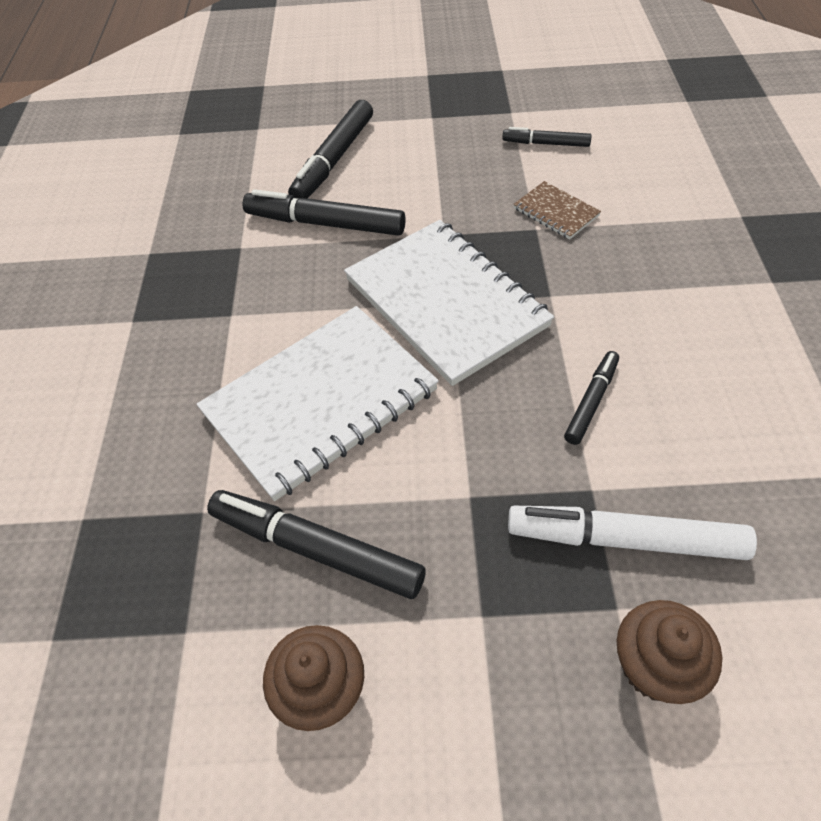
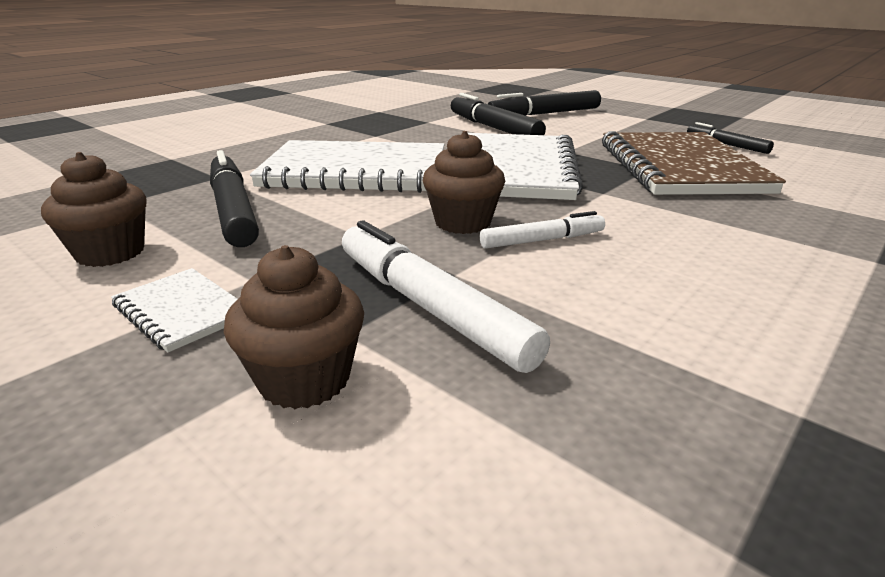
camera: 40 degrees right, 25 degrees down
(495, 689) = (182, 311): none -> white notebook
(514, 419) = (463, 222): none -> brown cupcake
(556, 212) = (680, 167): brown notebook -> brown notebook, size x2.29
(591, 401) = (542, 240): black marker -> white marker

